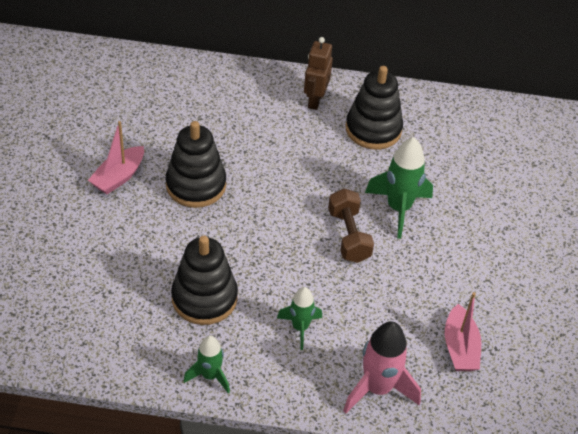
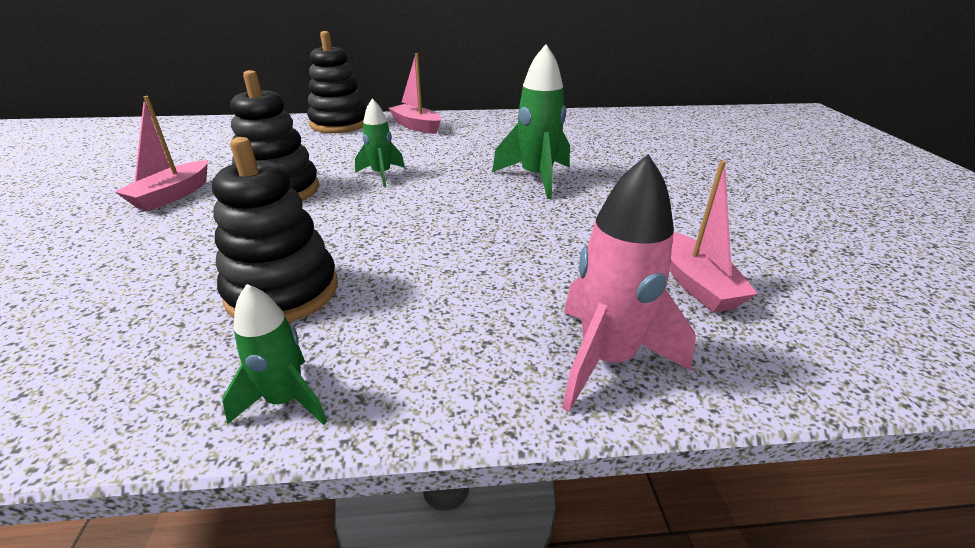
camera: 10 degrees left, 15 degrees down
(300, 328) = (446, 302): green rocket -> green rocket (381, 175)
(315, 100) = (416, 126): brown robot -> pink boat
(348, 236) = (486, 204): brown dumbbell -> none
(373, 129) = (483, 135): black stacking toy -> black stacking toy (339, 124)

